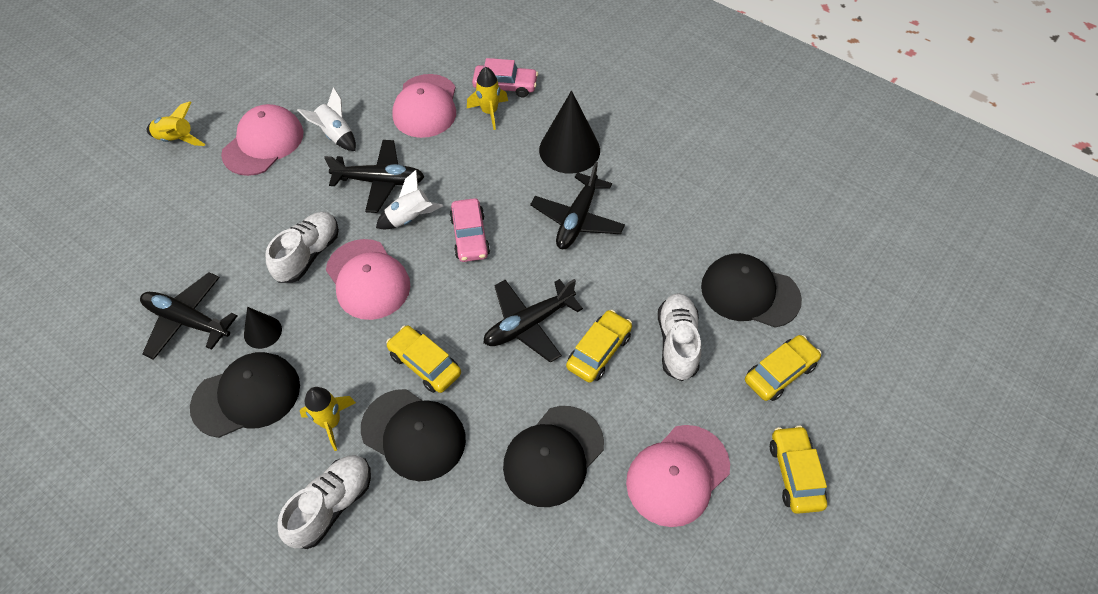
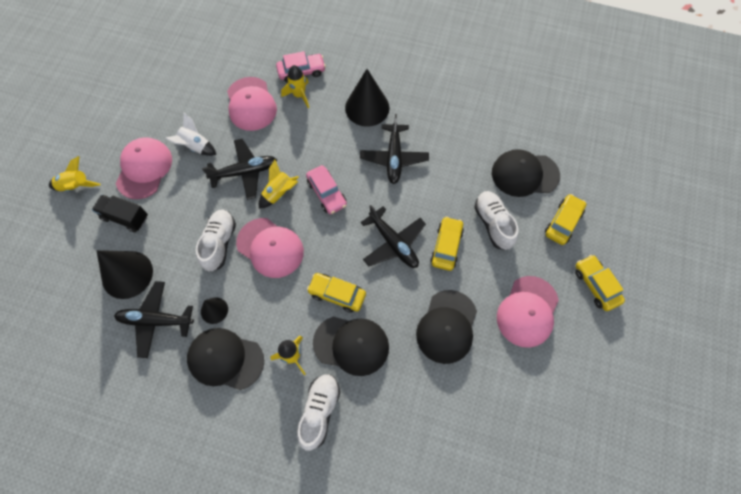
camera: 20 degrees left, 10 degrees up
(182, 256) = (127, 274): none -> black cone
(214, 191) = (125, 217): none -> black truck
(246, 396) = (225, 359): black cap -> black cap turned 120 degrees counterclockwise
(410, 218) = (279, 193): white rocket -> yellow rocket
(529, 324) = (393, 243): black plane -> black plane turned 75 degrees counterclockwise

